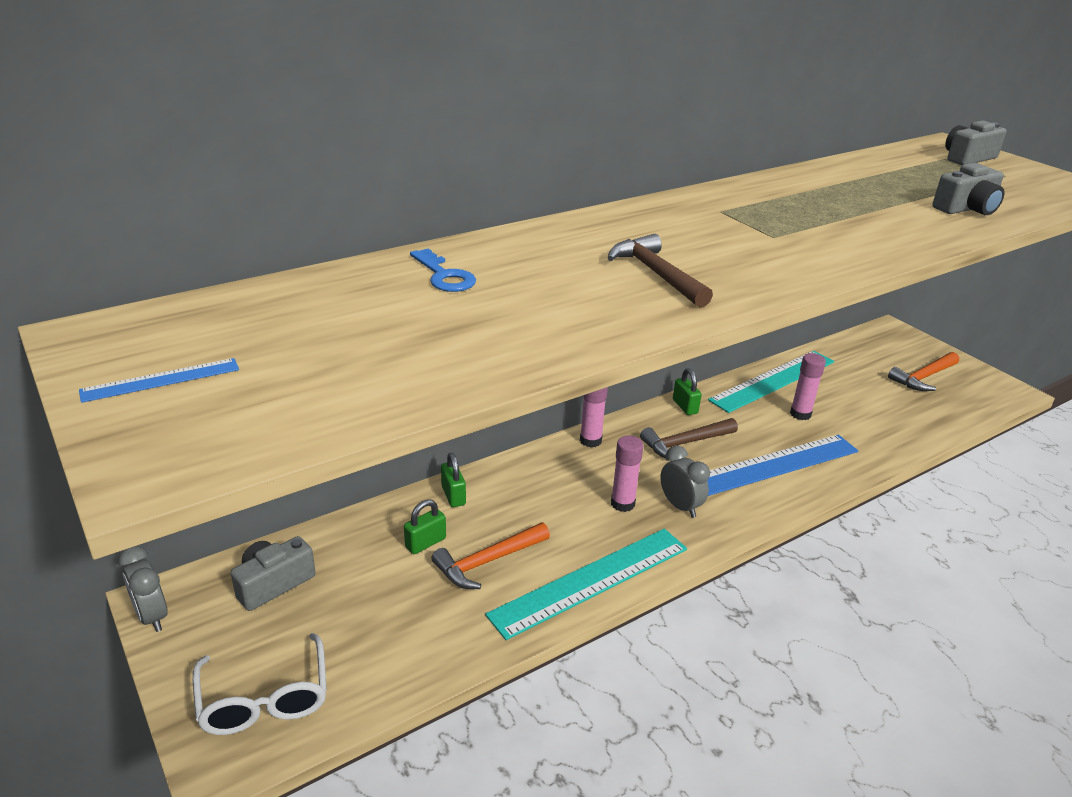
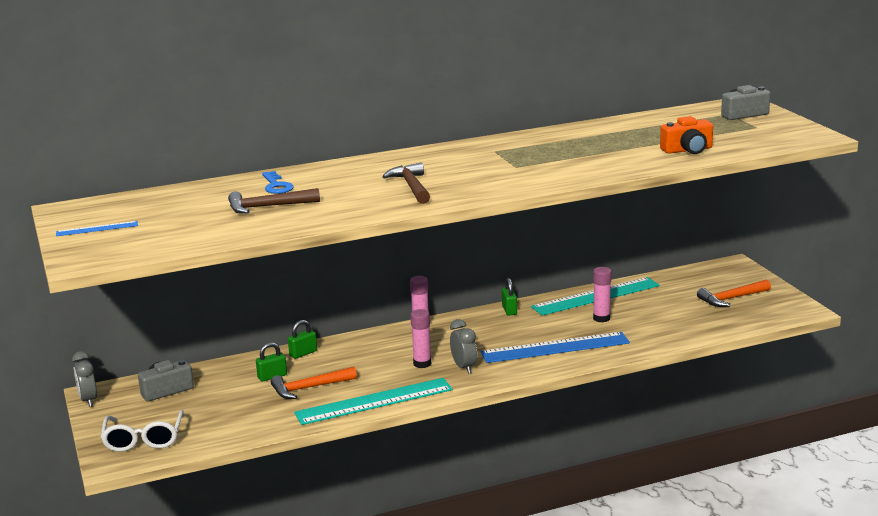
camera: 15 degrees right, 10 degrees down
(453, 495) = (303, 353): green padlock -> green padlock turned 60 degrees clockwise
(685, 443) = (493, 332): brown hammer -> brown hammer (267, 207)
(967, 209) = (687, 150): grey camera -> orange camera

